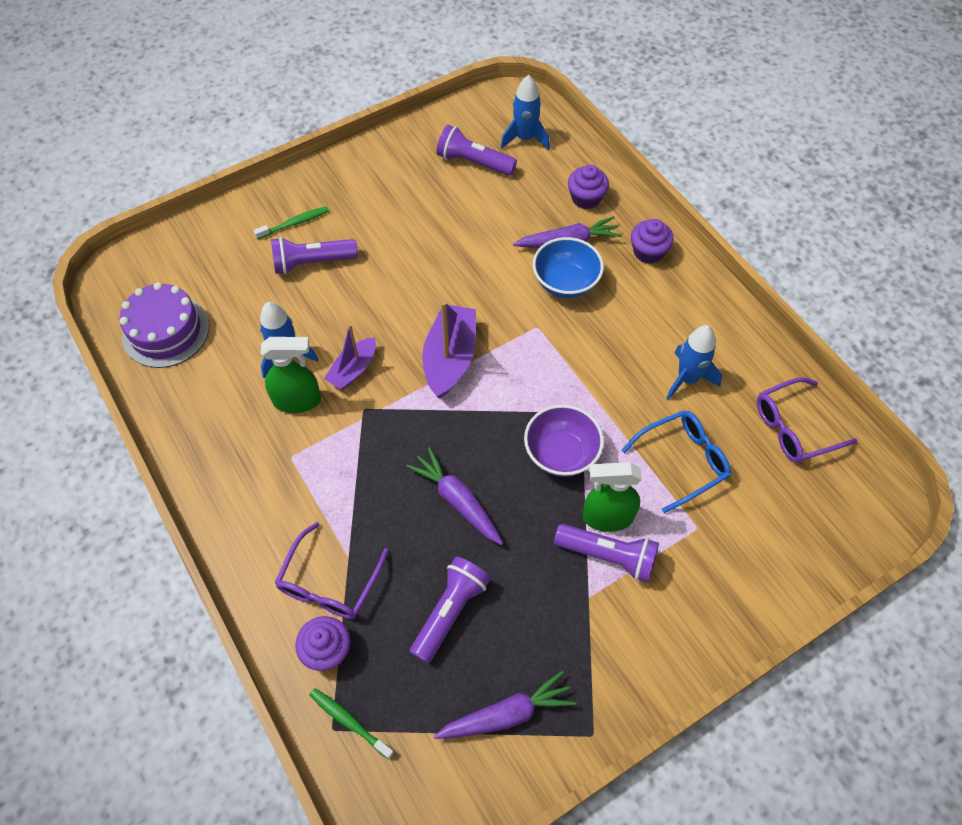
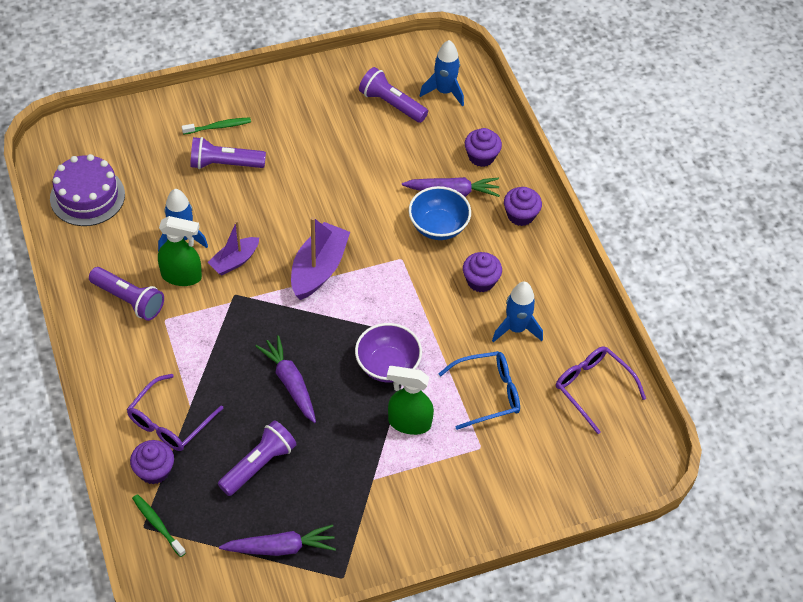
camera: 10 degrees right, 5 degrees down
(608, 556) = (400, 452): purple flashlight -> purple flashlight (129, 300)
(631, 333) = (480, 281): none -> purple cupcake
(793, 428) = (592, 388): purple glasses -> purple glasses turned 60 degrees clockwise

